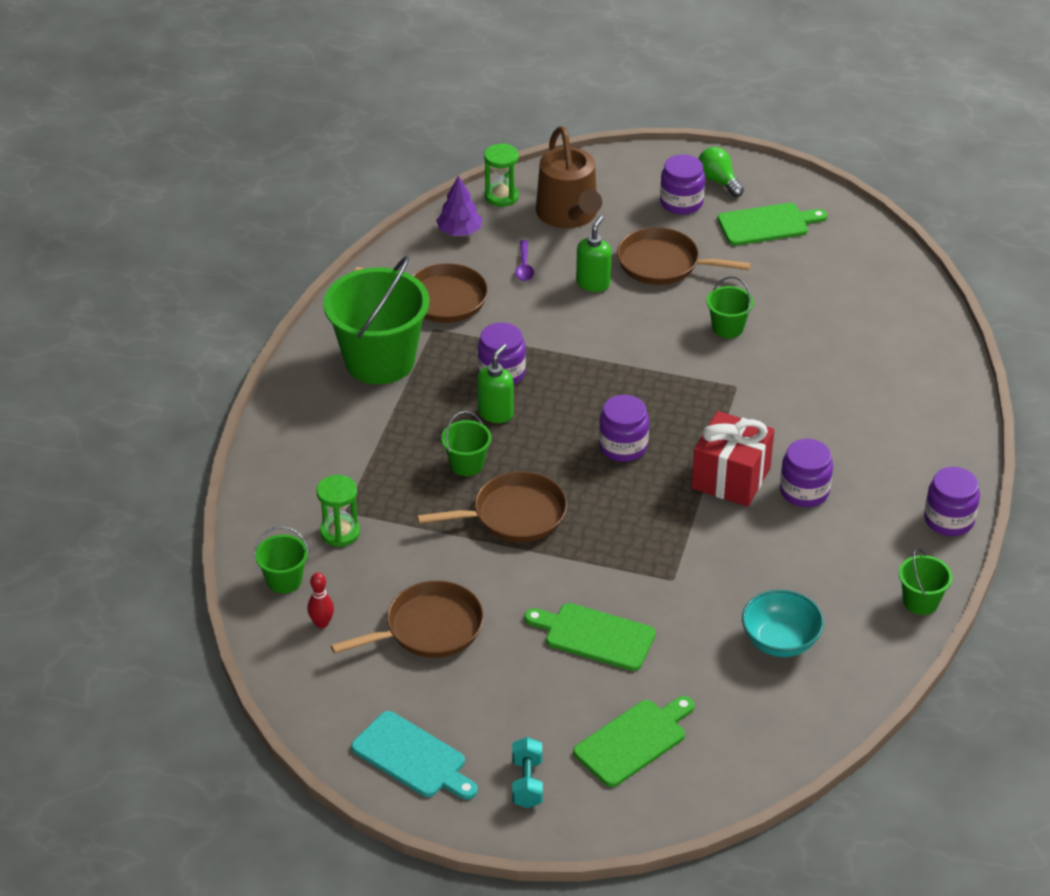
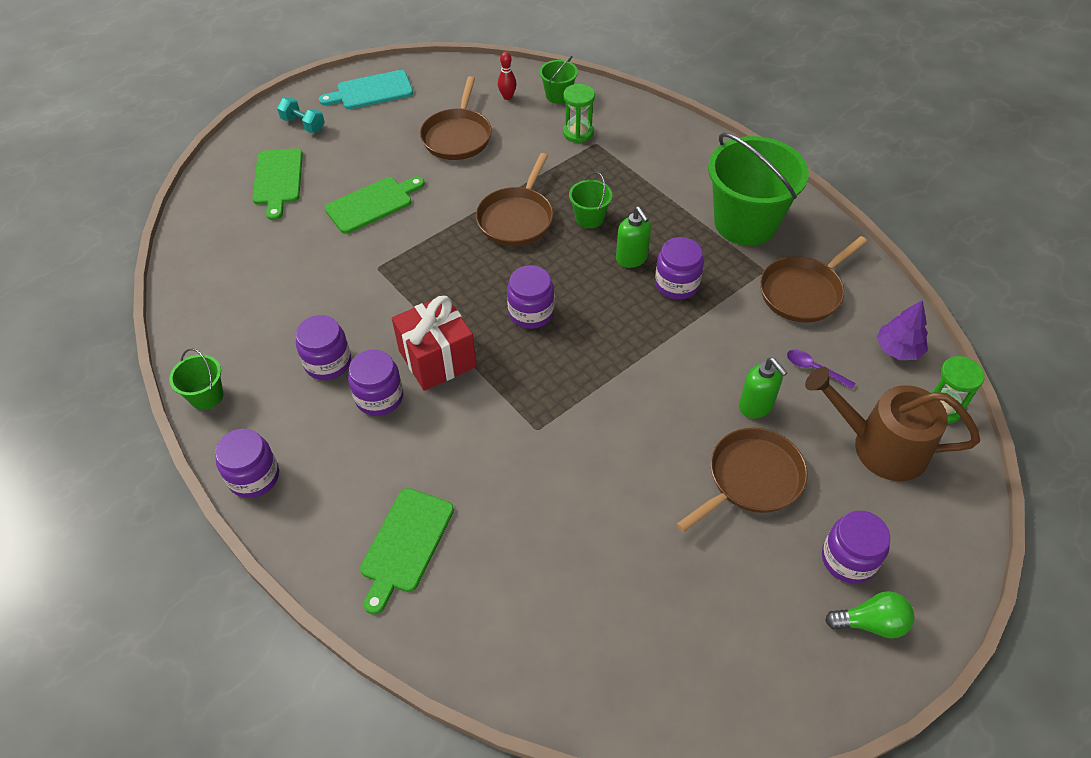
camera: 125 degrees right, 10 degrees up
(727, 328) = (618, 473): green bucket -> none
(767, 224) = (761, 619): green cutting board -> green cutting board (405, 544)
(780, 641) = (266, 291): turquoise bowl -> none
(807, 545) = (328, 362): none -> purple jar

